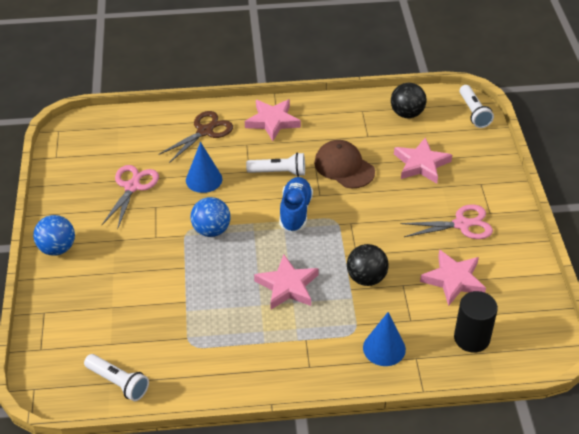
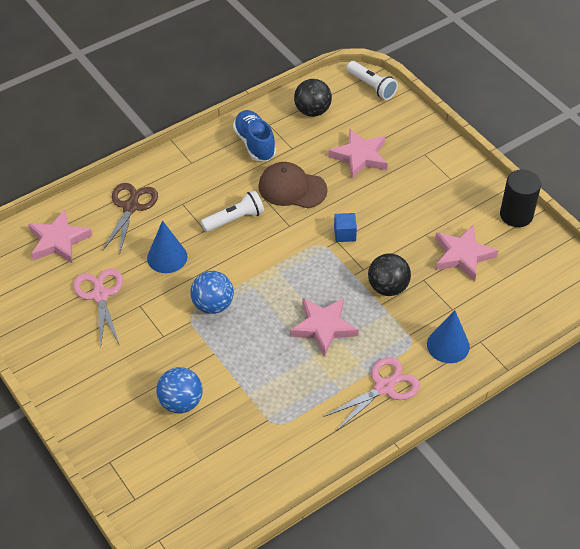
camera: 30 degrees left, 5 degrees up
(57, 248) = (72, 392): blue ball -> blue ball (181, 402)
(118, 383) = (236, 493): white flashlight -> none
(272, 121) = (191, 169): pink star -> pink star (58, 240)
(295, 212) = (279, 252): blue shoe -> blue shoe (254, 144)
(361, 220) = (344, 234): none -> blue cube
(461, 224) = (434, 200): pink scissors -> pink scissors (384, 387)
(471, 338) = (513, 301): black cylinder -> black cylinder (516, 215)

